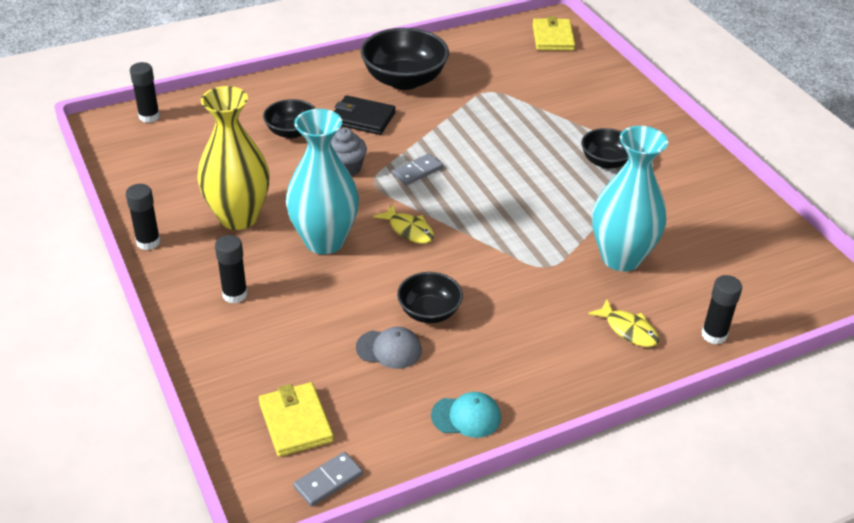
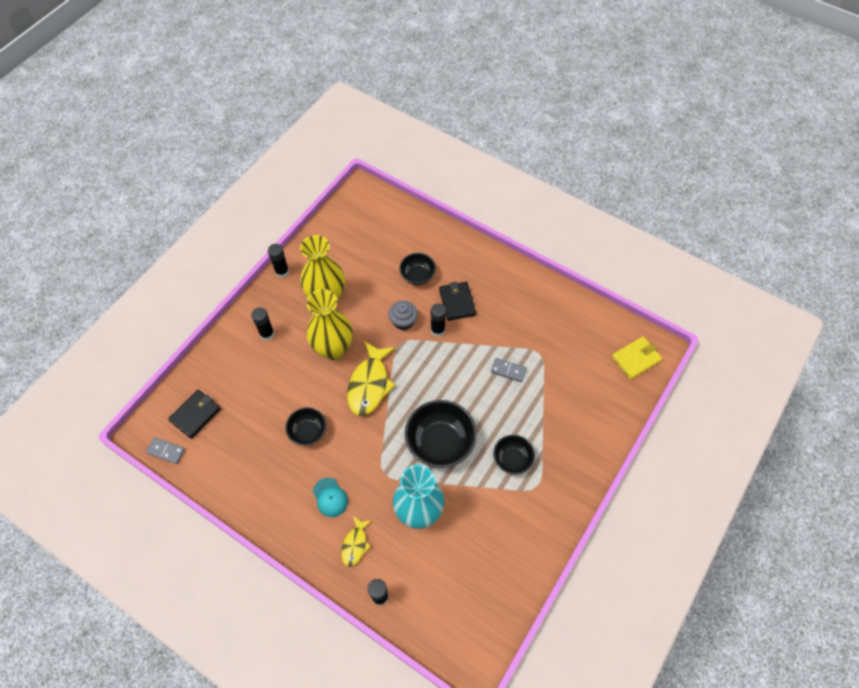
camera: 60 degrees right, 20 degrees up
(149, 116) = (382, 203): black glue stick -> black glue stick (438, 330)
(296, 422) = (195, 415): yellow wallet -> black wallet
(324, 241) = (333, 349): turquoise vase -> yellow vase
(389, 349) = (268, 428): grey cap -> none
(404, 80) = (514, 301): black bowl -> black bowl (440, 442)
(409, 230) = (369, 384): yellow fish -> yellow fish, size x1.82
(417, 171) = (426, 359): grey domino -> grey domino (508, 370)
(466, 416) = (240, 491): turquoise cap -> turquoise cap (330, 497)

